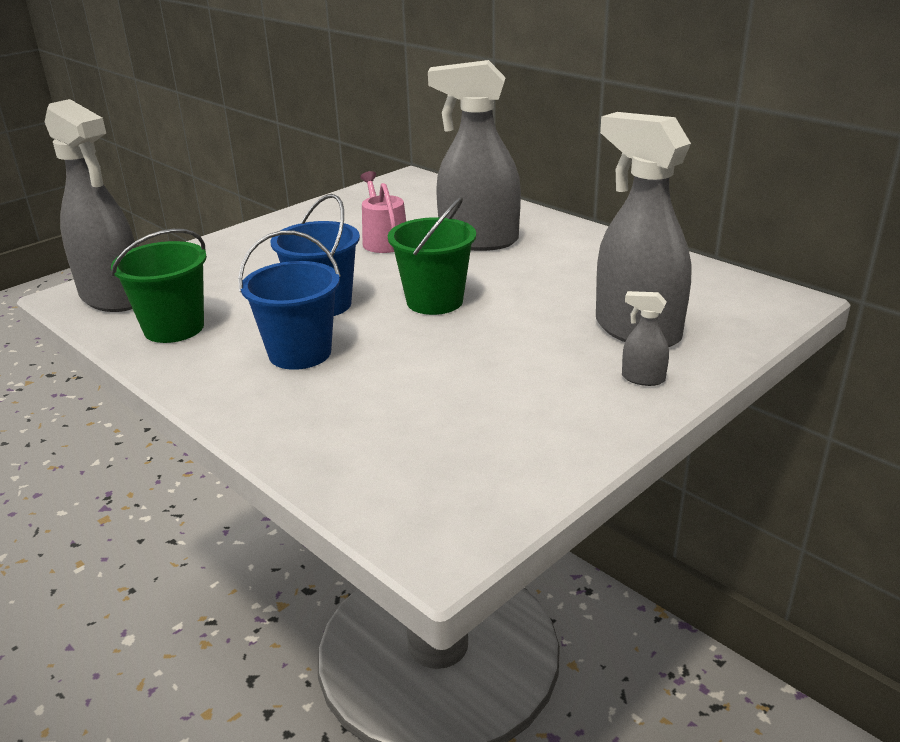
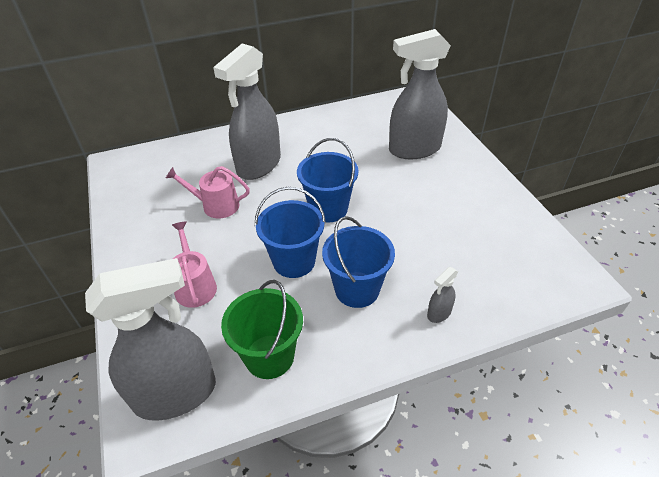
camera: 65 degrees left, 15 degrees up
(253, 266) = (194, 285): none -> pink watering can
(434, 301) = (328, 209): green bucket -> blue bucket
(642, 378) = (462, 165): grey spray bottle -> grey spray bottle (439, 313)

